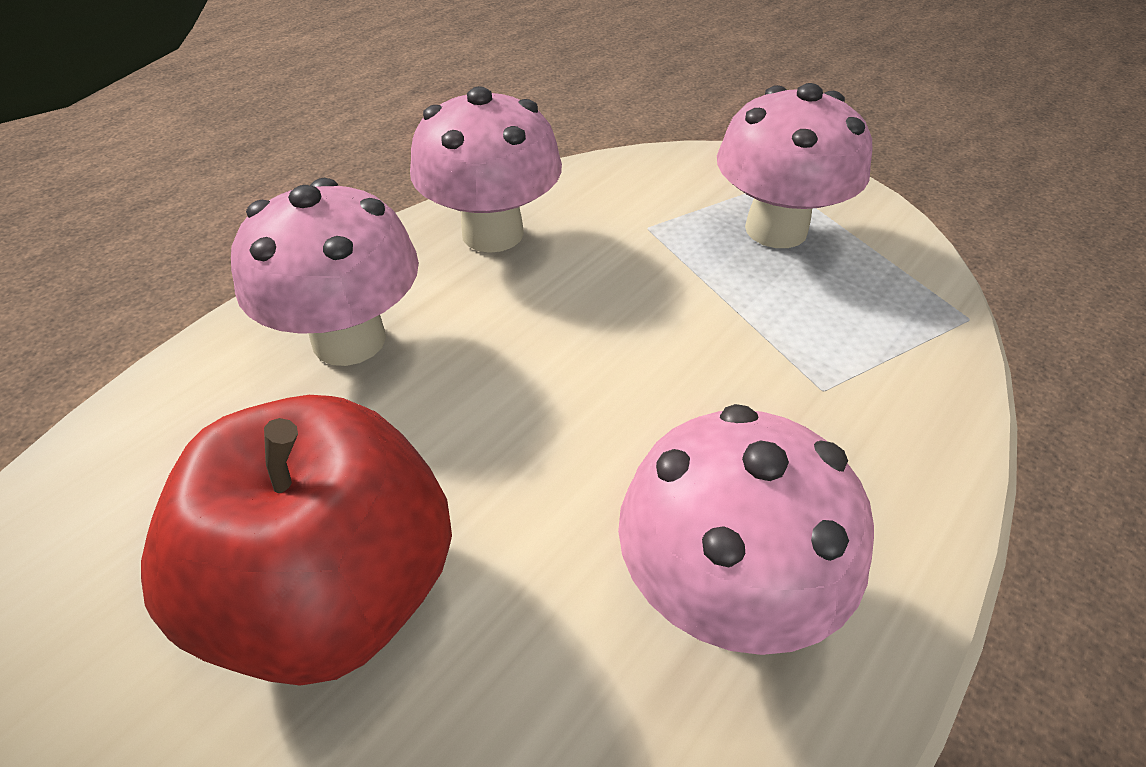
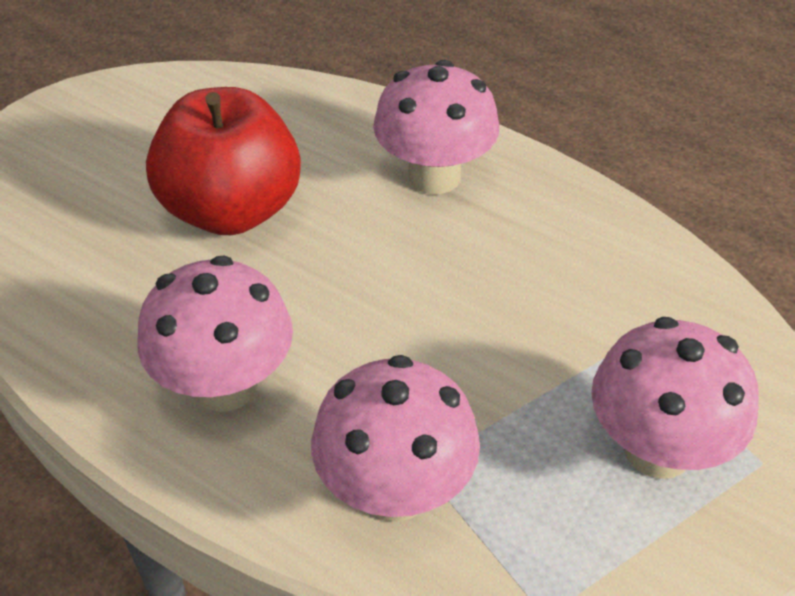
camera: 85 degrees right, 0 degrees up
(492, 233) = (584, 234): pink mushroom -> pink mushroom (395, 490)

